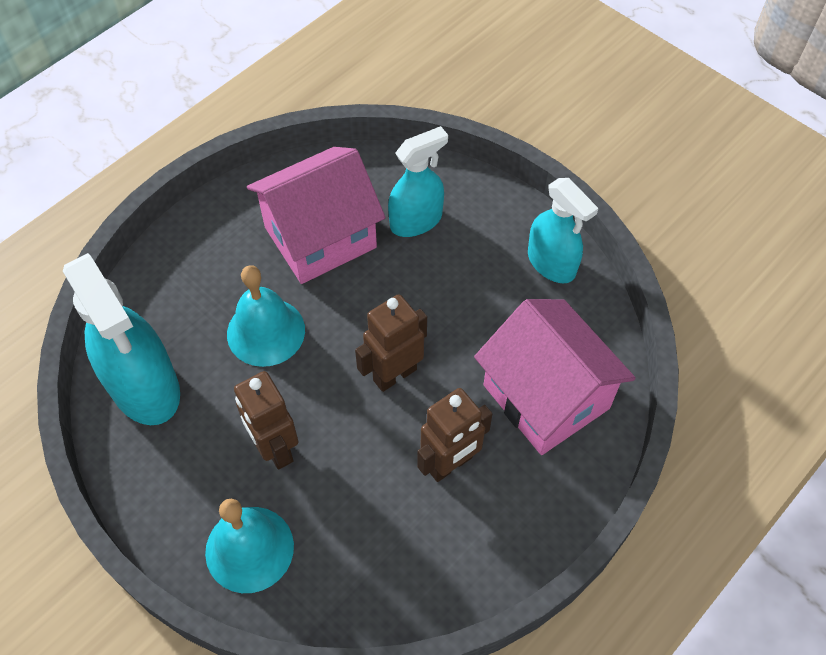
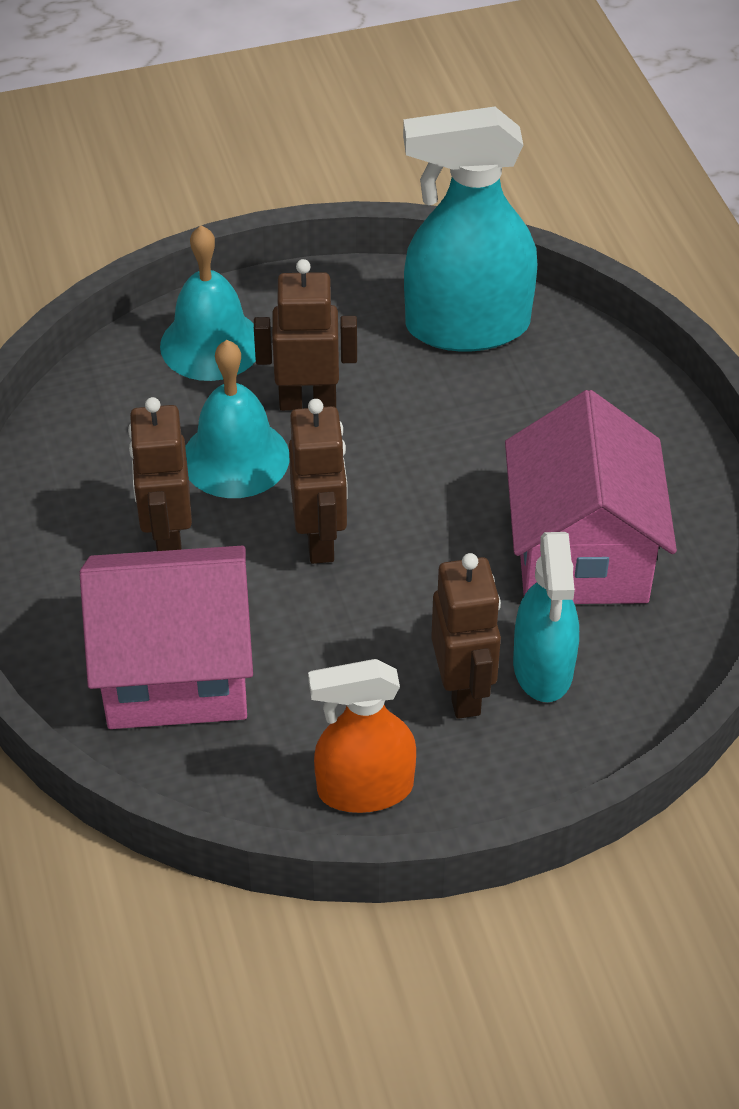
camera: 120 degrees right, 10 degrees down
(266, 332) = (468, 448): turquoise bell -> turquoise bell (235, 458)
(457, 249) = (463, 692): none -> brown robot
(551, 263) = (364, 788): turquoise spray bottle -> orange spray bottle

